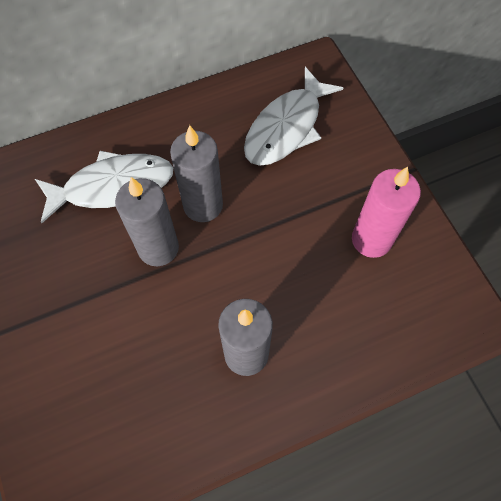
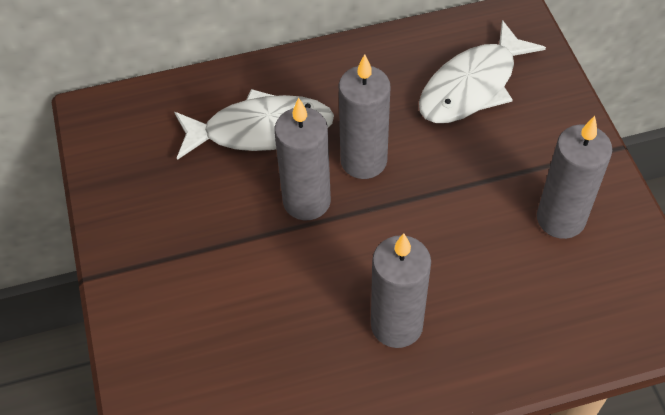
camera: 10 degrees right, 10 degrees down
(371, 239) = (560, 219): pink candle -> grey candle

